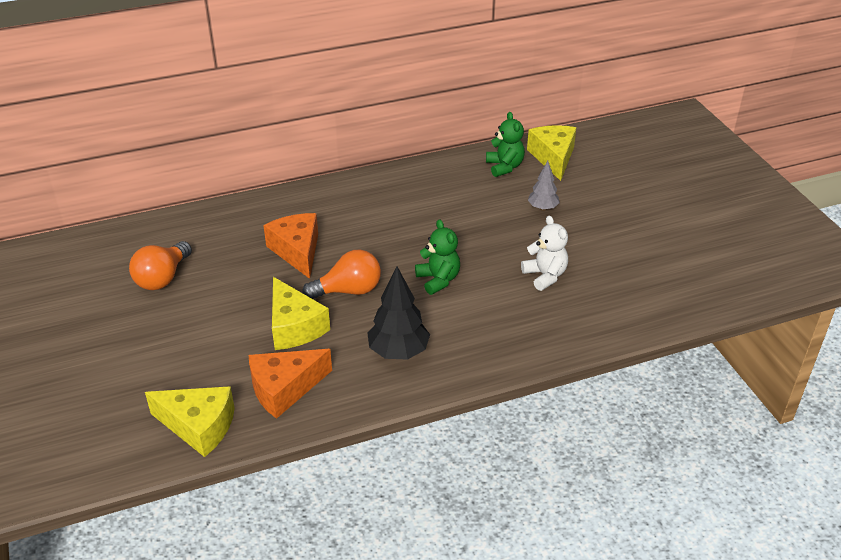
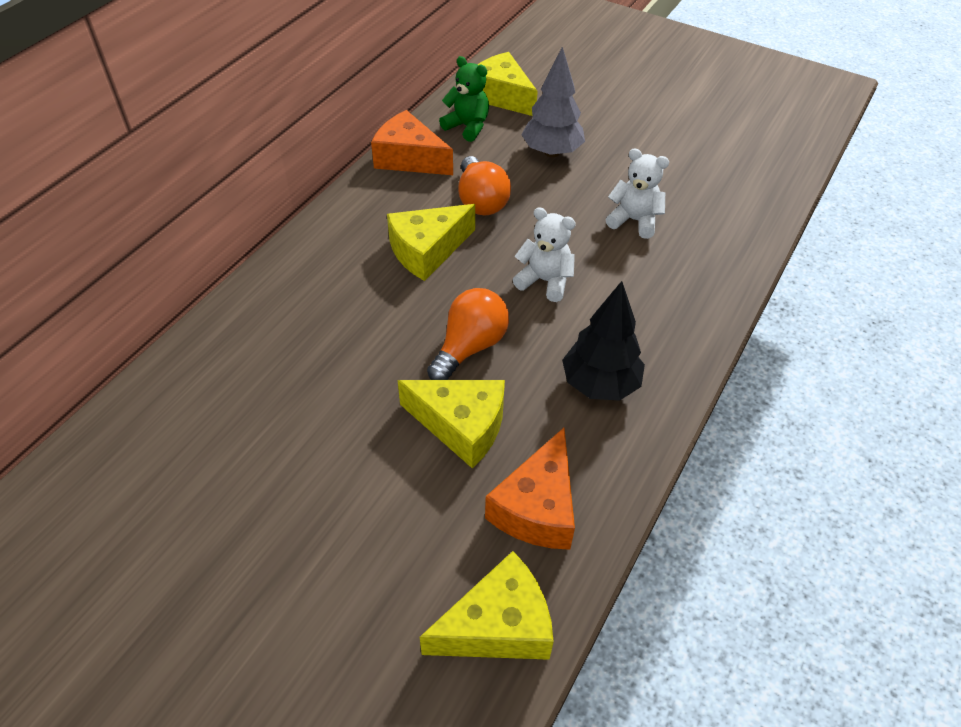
camera: 40 degrees left, 10 degrees up
(162, 278) = (228, 466): orange light bulb -> orange light bulb (481, 201)
(297, 251) = (359, 334): orange cheese -> orange cheese (409, 158)
(388, 227) = (427, 251): none -> yellow cheese
(438, 280) = (545, 281): green teddy bear -> white teddy bear
(543, 208) = (552, 152): grey tree -> grey tree, size x1.66

